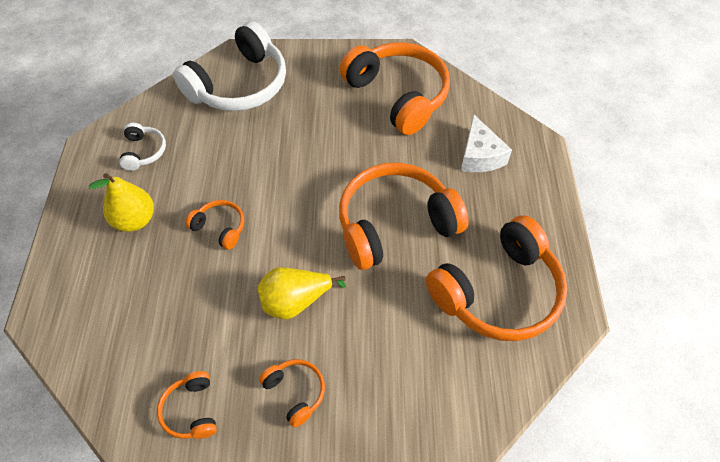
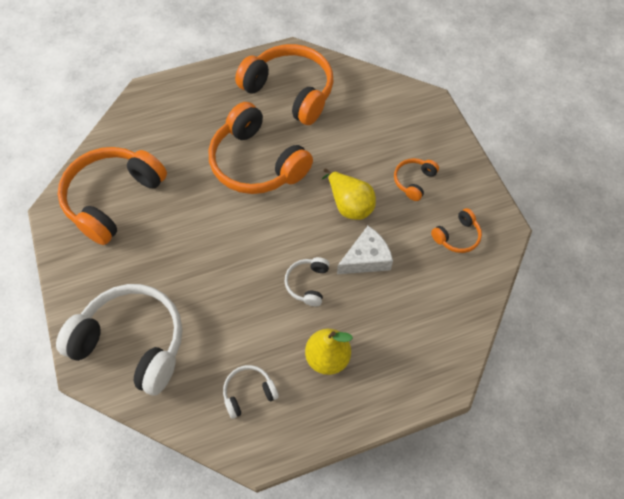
camera: 110 degrees left, 5 degrees up
(220, 227) = (307, 284): orange headphones -> white headphones
(480, 155) = (169, 125): white cheese -> white cheese (366, 258)

